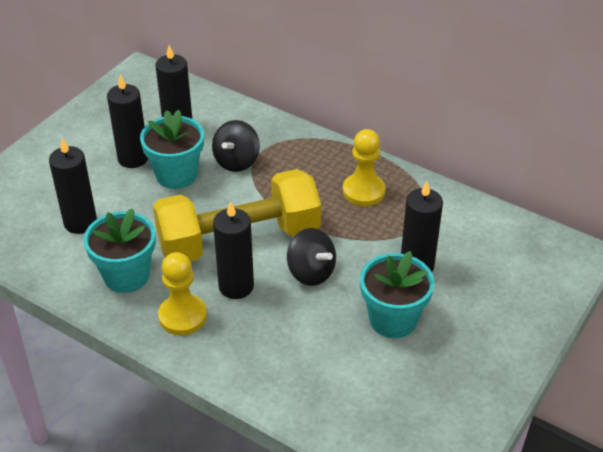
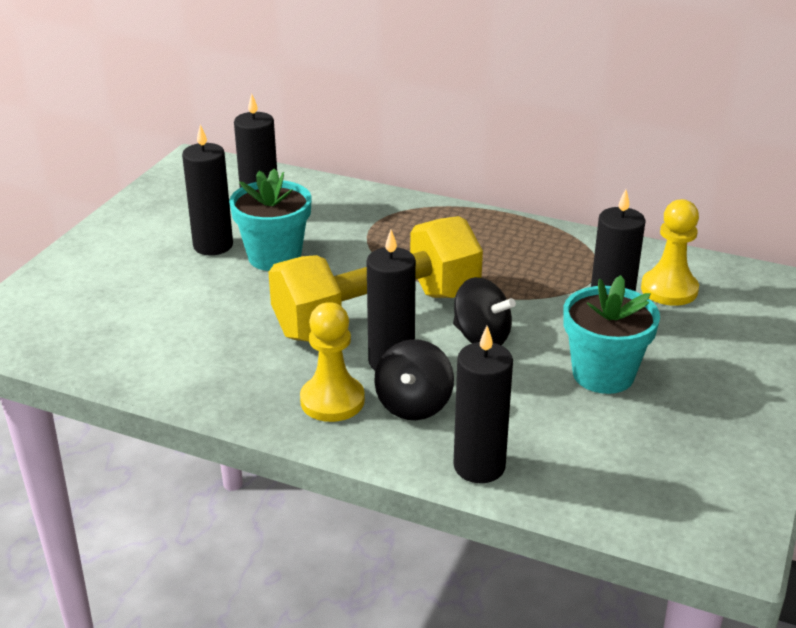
camera: 10 degrees left, 10 degrees down
(80, 223) = (164, 317): black candle -> black candle (479, 466)
(126, 276) = (243, 366): turquoise flower pot -> none
(236, 161) = (346, 236): black spinning top -> black spinning top (413, 405)
(363, 191) = (514, 251): yellow pawn -> yellow pawn (669, 289)

